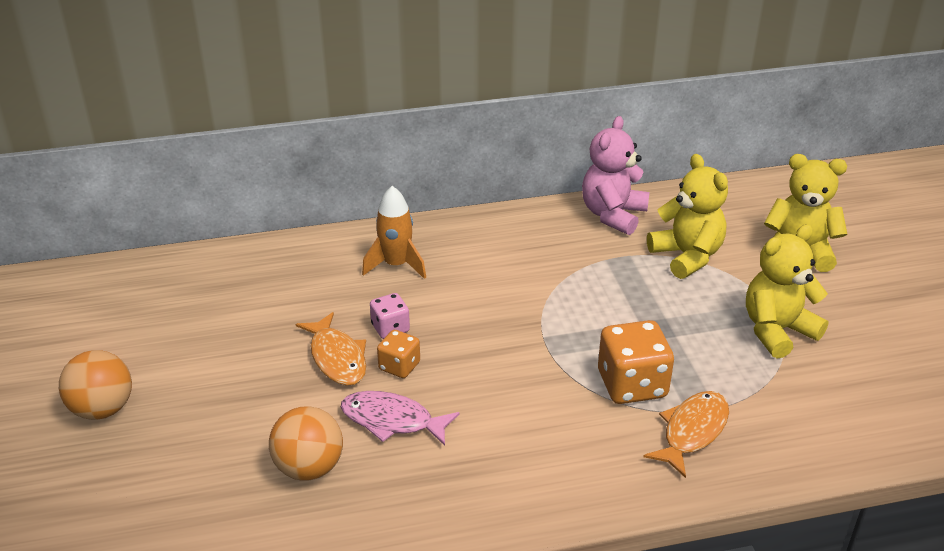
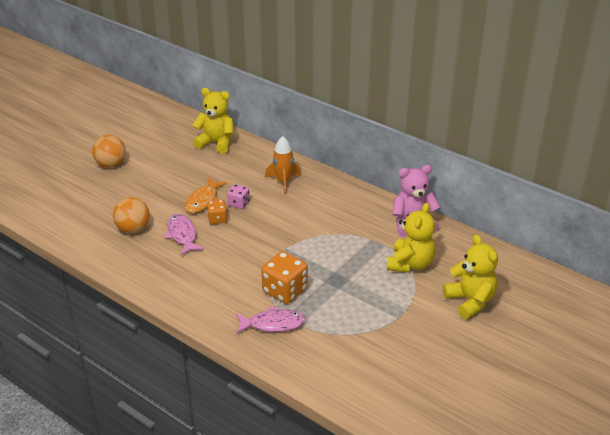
camera: 50 degrees right, 0 degrees up
(692, 431) = (273, 324): orange fish -> pink fish
(777, 331) = (386, 321): yellow teddy bear -> yellow teddy bear (216, 143)

